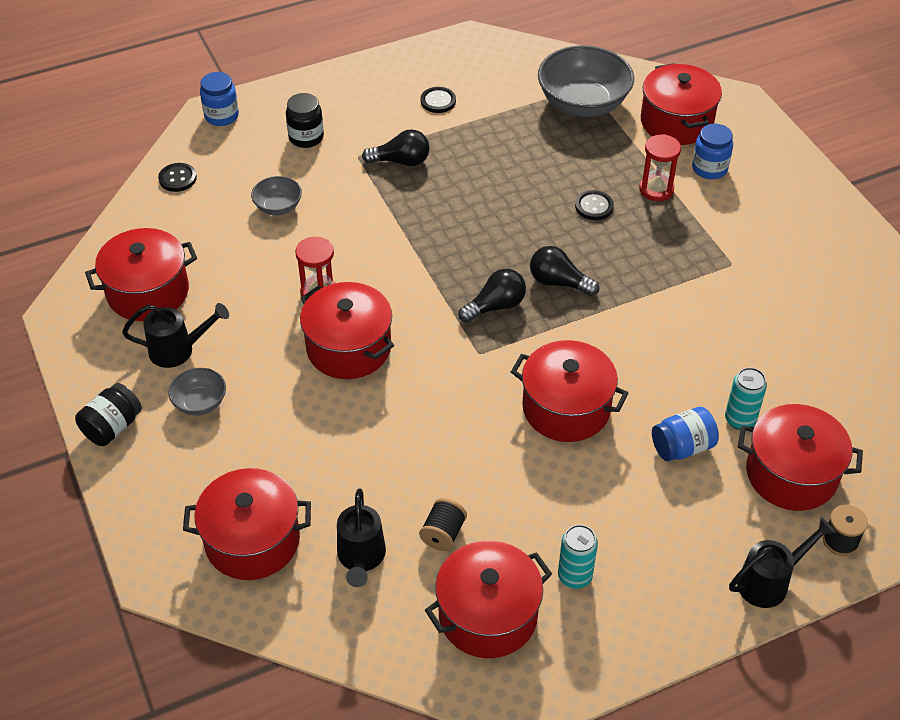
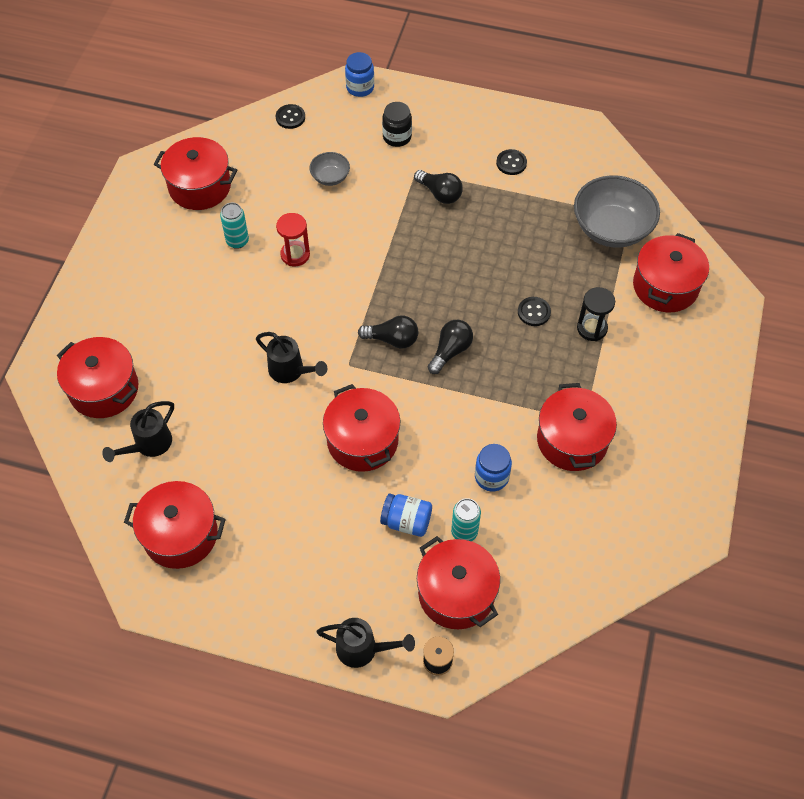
camera: 40 degrees right, 10 degrees up
(112, 427) = (100, 263): black jar -> none
(178, 350) = (179, 238): black watering can -> black watering can (290, 371)
(200, 403) = (159, 281): grey bowl -> none
(349, 348) = (275, 305): red pot -> red pot (572, 440)
(443, 534) = (207, 465): black spool -> none
(558, 282) = (450, 351): black light bulb -> black light bulb turned 60 degrees clockwise
(574, 576) = (253, 551): turquoise can -> turquoise can (237, 241)
(656, 189) = (592, 328): red hourglass -> black hourglass
(709, 168) = (649, 338): blue jar -> blue jar (491, 477)

